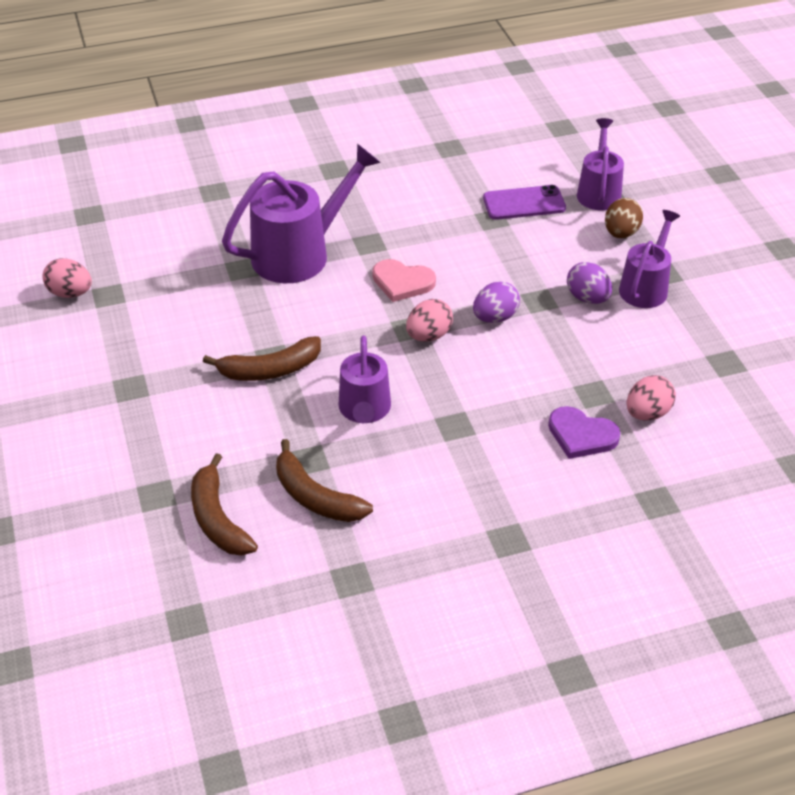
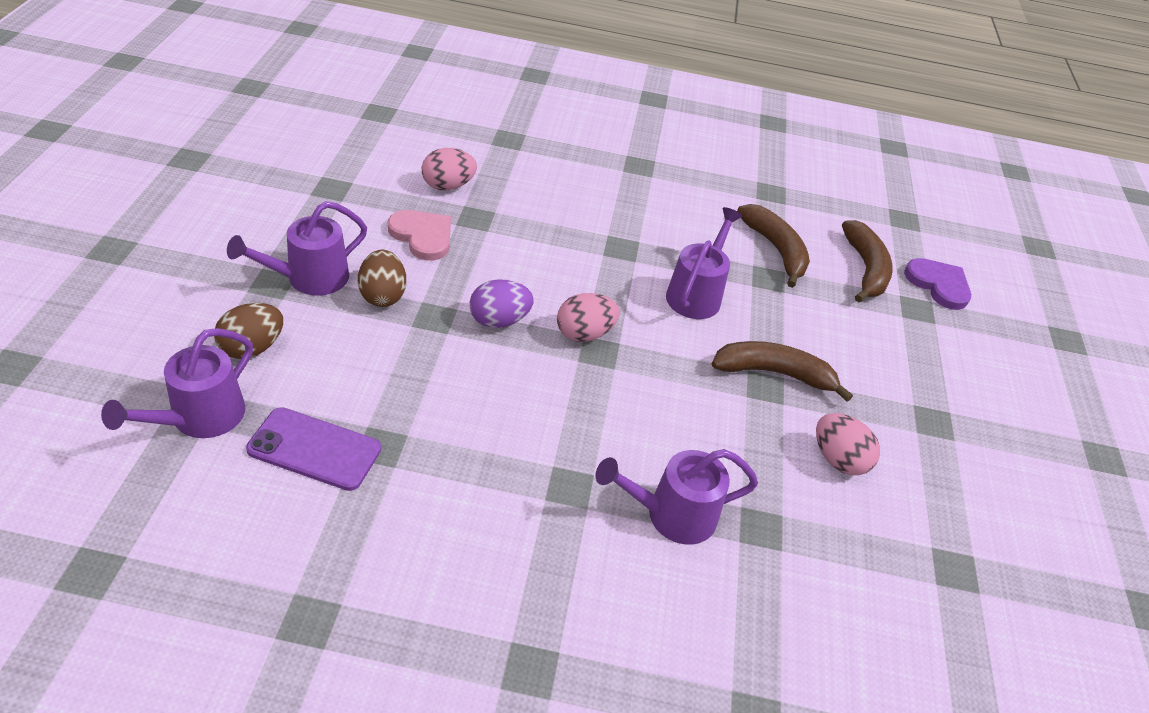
camera: 160 degrees left, 0 degrees up
(70, 293) = (1010, 598): pink egg -> pink egg (838, 459)
(300, 253) = (671, 515): purple watering can -> purple watering can, size x0.62
(402, 282) = (567, 408): pink heart -> pink heart (422, 236)
(581, 435) = (520, 196): purple heart -> purple heart (938, 285)
(587, 298) = (383, 295): purple egg -> brown egg

